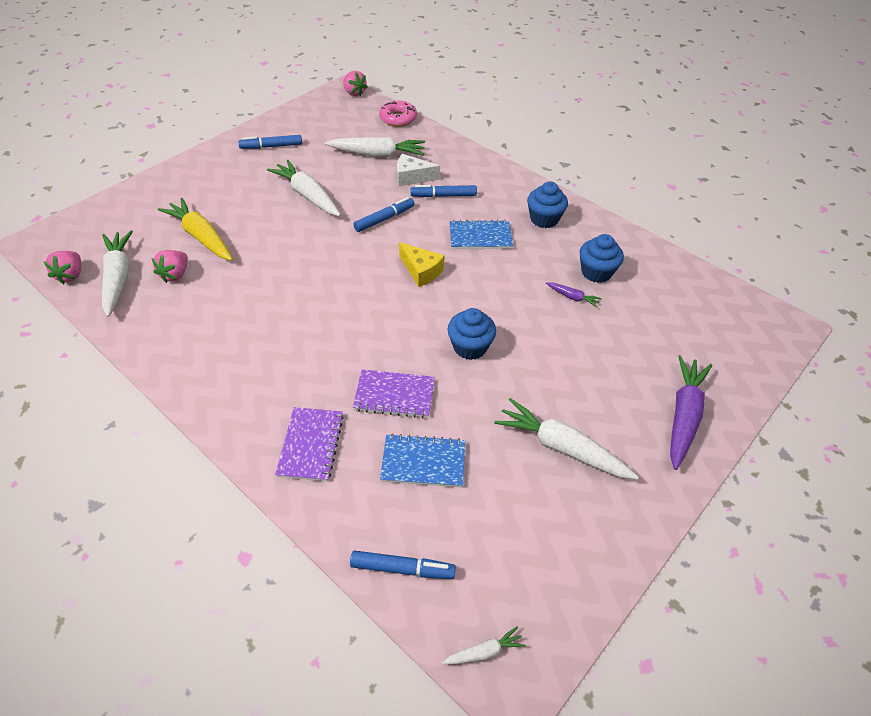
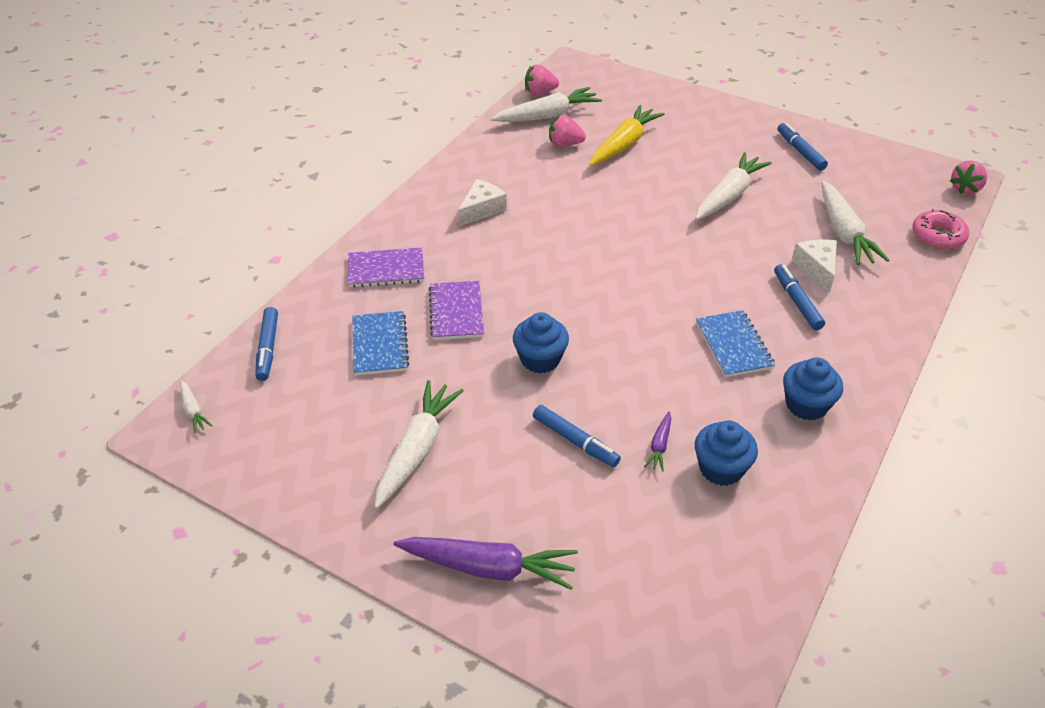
camera: 80 degrees right, 5 degrees down
(248, 353) = (481, 210): none -> white cheese
(384, 219) = (721, 260): blue marker -> blue marker (575, 441)
(421, 271) = (645, 303): yellow cheese -> none

